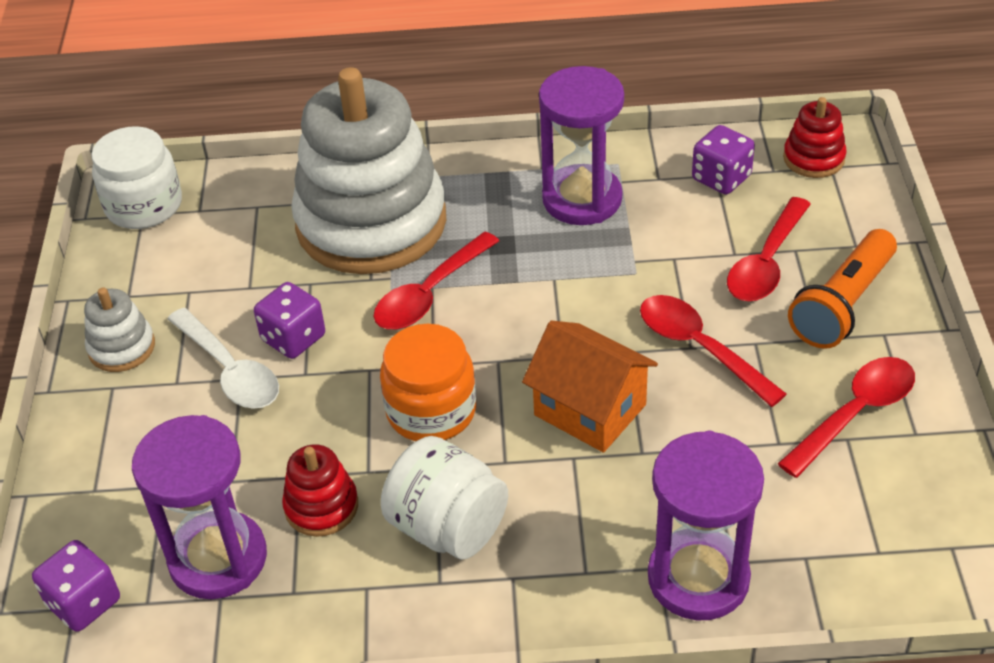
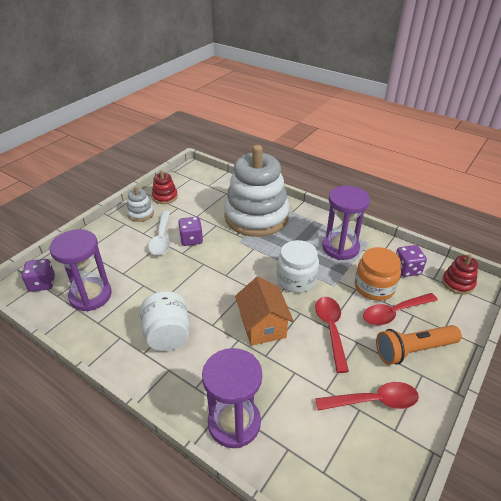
camera: 35 degrees right, 5 degrees down
(144, 205) = (194, 176): white jar -> white jar (296, 279)
(321, 506) = (138, 300): red stacking toy -> red stacking toy (165, 197)
(430, 294) = (250, 250): red spoon -> none
(431, 411) = (207, 290): orange jar -> orange jar (374, 287)

